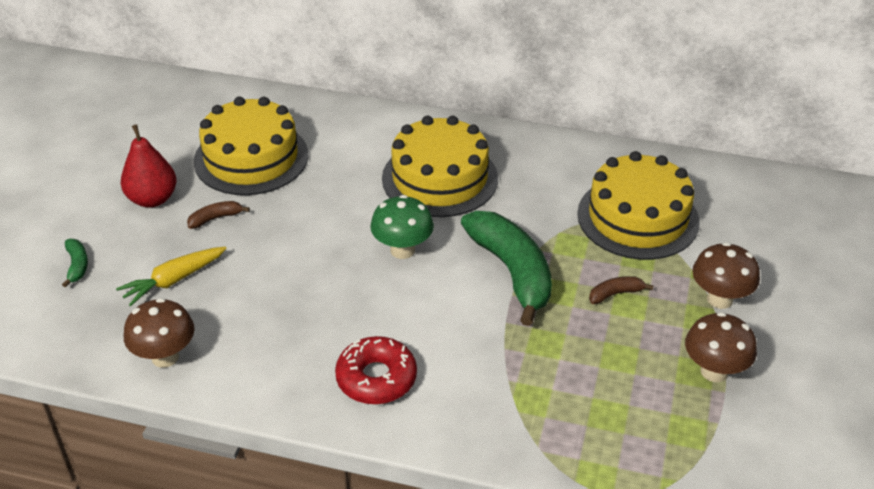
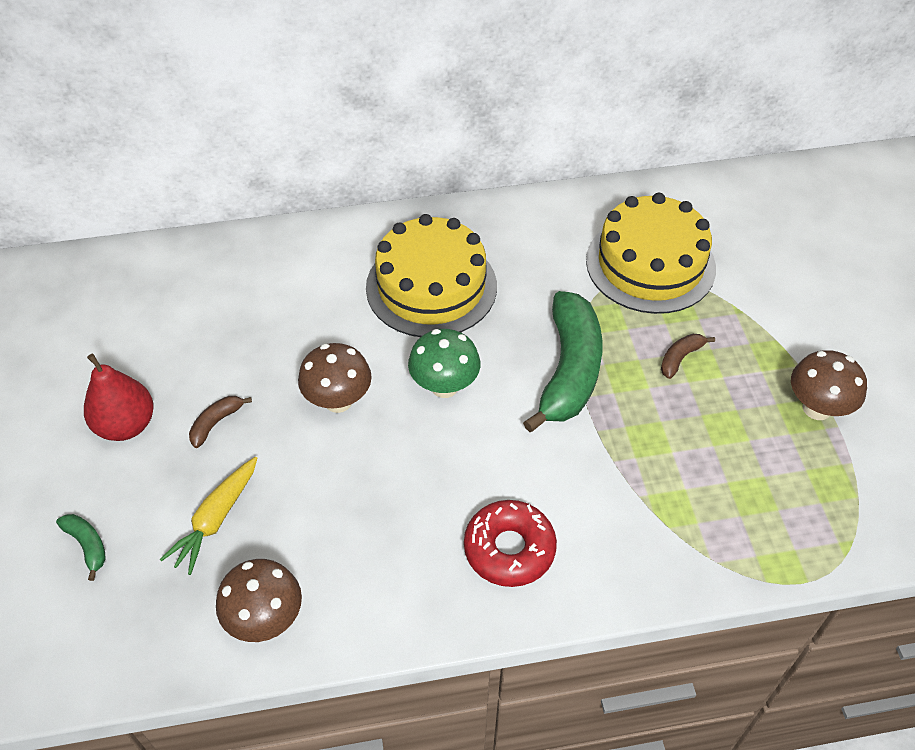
camera: 25 degrees left, 10 degrees up
(251, 158) = (210, 332): yellow cake -> none
(512, 272) = (569, 370): green banana -> green banana turned 60 degrees clockwise
(719, 299) = (775, 327): brown mushroom -> brown mushroom (338, 401)

